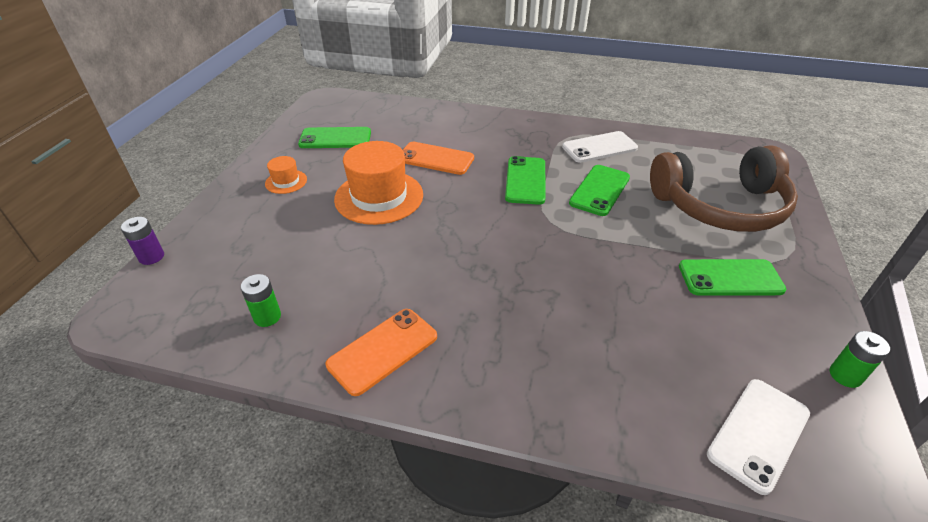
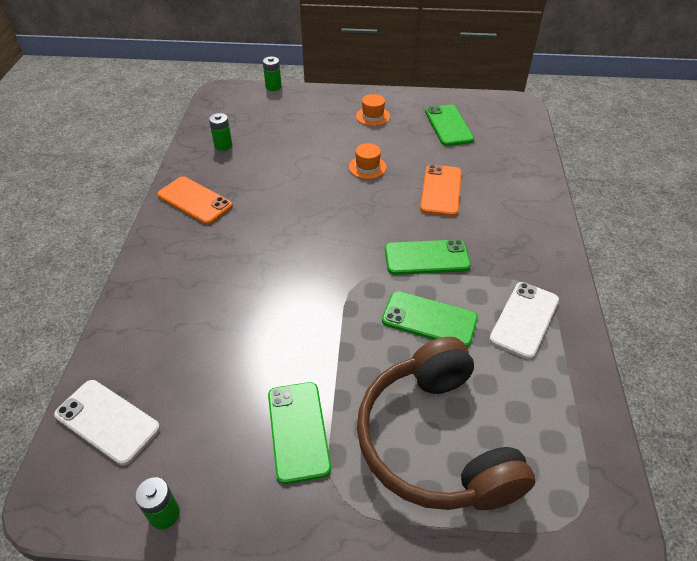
camera: 80 degrees right, 5 degrees up
(151, 257) = (273, 87): purple battery -> green battery
(379, 197) = (367, 167): orange hat -> orange hat, size x0.48
(599, 147) = (524, 320): white phone -> white phone turned 60 degrees clockwise

